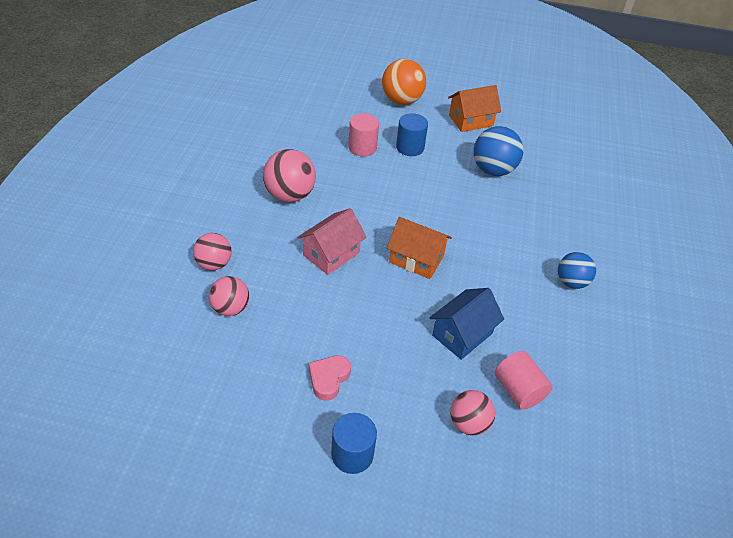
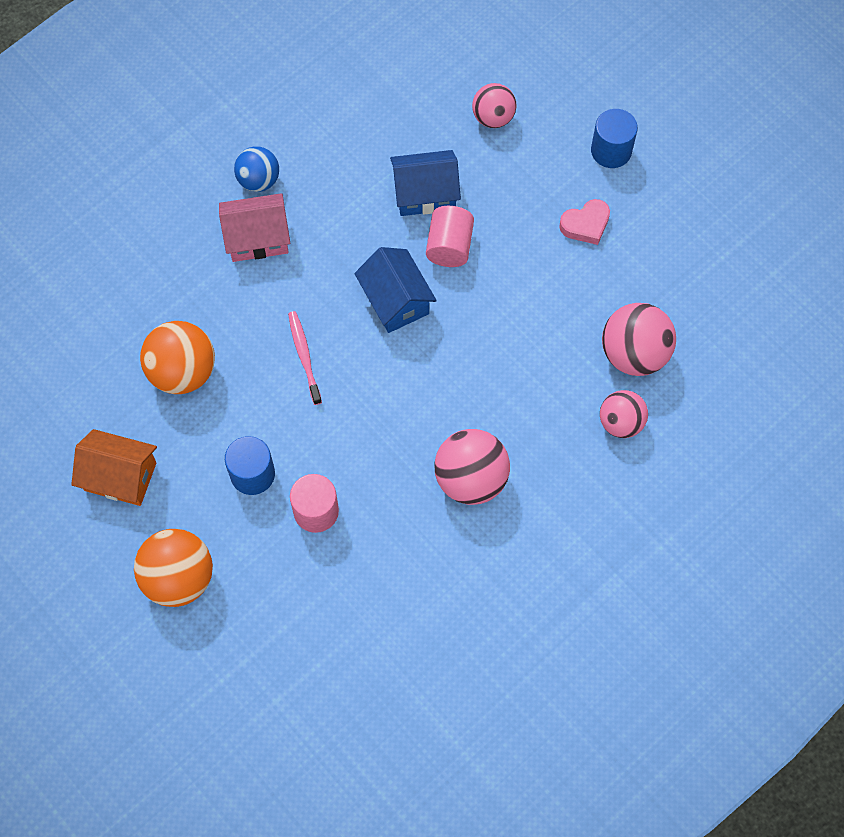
camera: 140 degrees left, 20 degrees up
(230, 308) = (634, 354): pink ball -> pink ball, size x1.54
(331, 254) = (483, 361): pink house -> pink house (257, 238)
(416, 259) = (395, 301): orange house -> blue house
(439, 206) = (304, 356): none -> pink toothbrush
(493, 170) = (183, 372): blue ball -> orange ball
(518, 390) = (423, 117): pink cylinder -> pink cylinder (449, 246)

